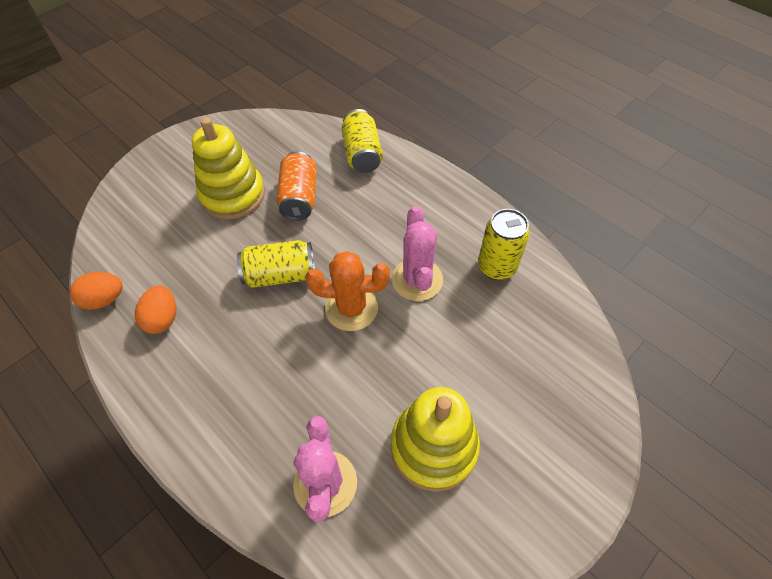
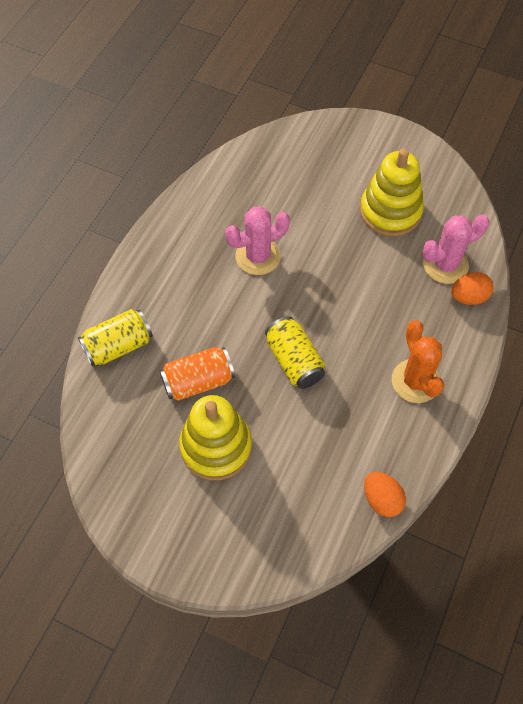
camera: 110 degrees left, 5 degrees up
(163, 319) = (377, 436): orange egg -> orange egg (468, 297)
(351, 308) = (305, 294): orange cactus -> orange cactus (415, 381)
(496, 267) = (223, 205): yellow can -> none

